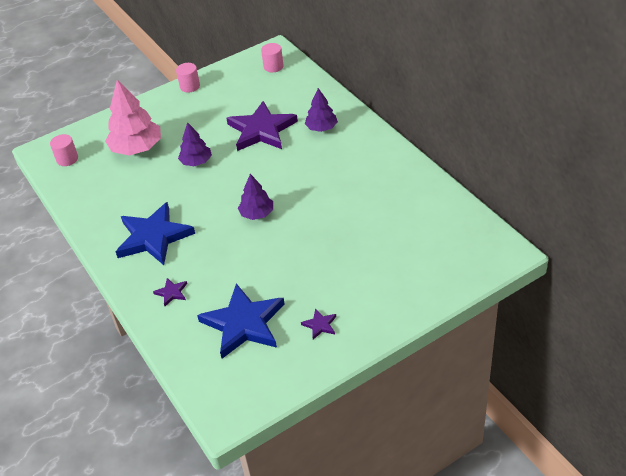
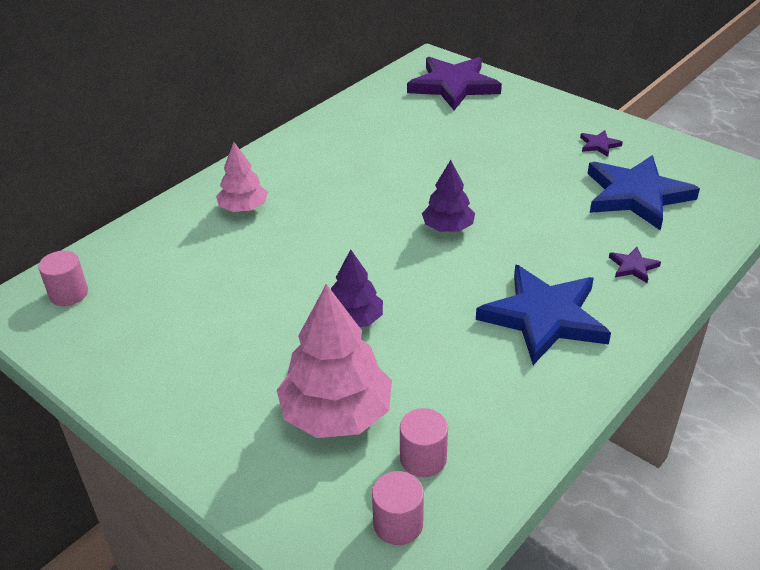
camera: 110 degrees left, 5 degrees down
(190, 86) = (127, 395): pink cylinder -> pink cylinder (423, 458)
(261, 130) = (257, 266): purple star -> purple star (453, 86)
(321, 128) = (243, 208): purple tree -> pink tree

